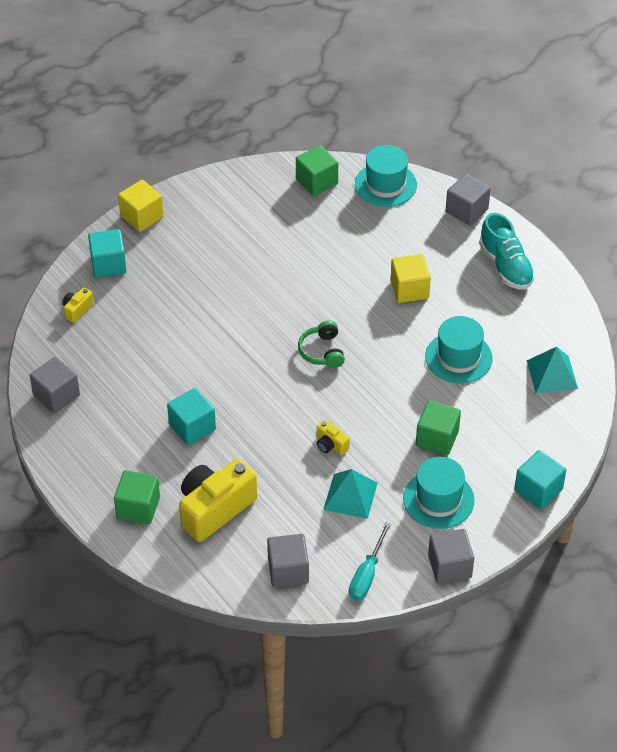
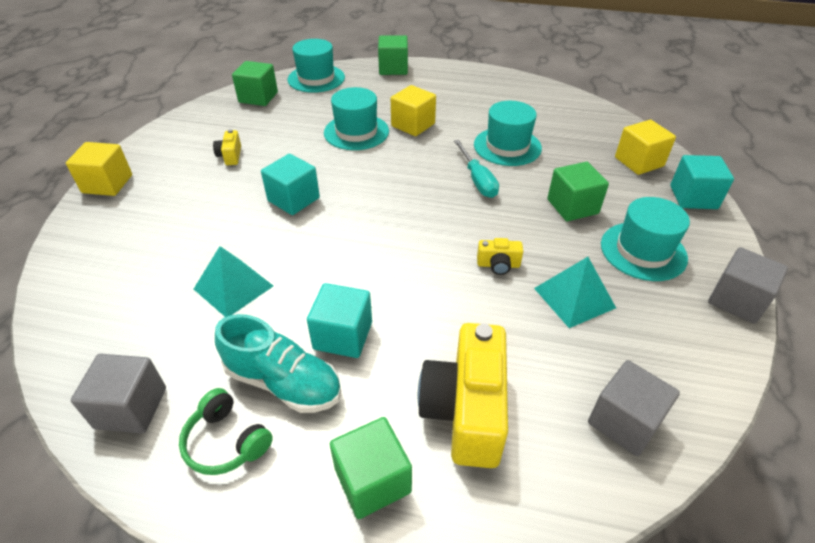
camera: 40 degrees left, 5 degrees down
(77, 310) = (90, 297): yellow camera -> yellow camera (230, 156)
(108, 264) = (99, 237): turquoise cube -> turquoise cube (293, 199)
(322, 351) = (396, 197): green headphones -> green headphones (226, 441)
(357, 270) = (356, 132): none -> turquoise hat
(367, 575) = (693, 363): turquoise screwdriver -> turquoise screwdriver (477, 180)
(466, 210) = (393, 68): grey cube -> green cube
(506, 266) = (461, 84): turquoise shoe -> turquoise shoe (283, 382)
(544, 437) = (639, 162): none -> yellow cube
(552, 374) = (582, 124): turquoise pyramid -> turquoise pyramid (233, 287)

